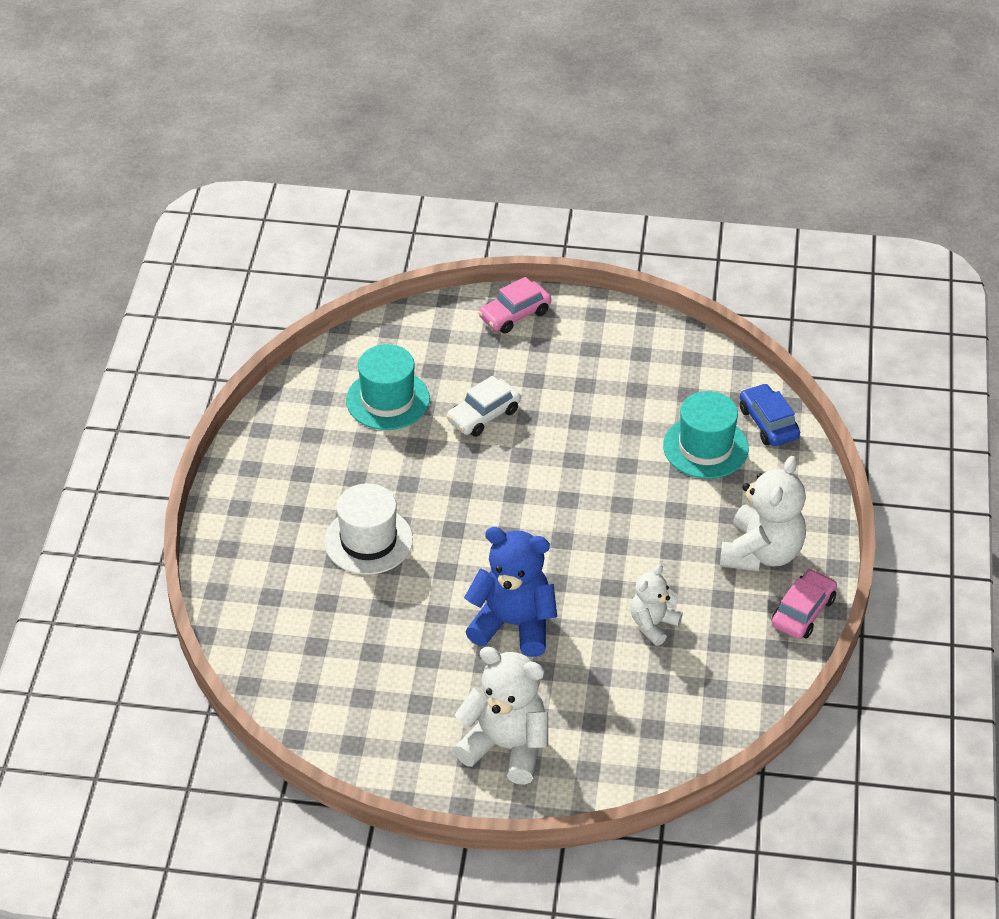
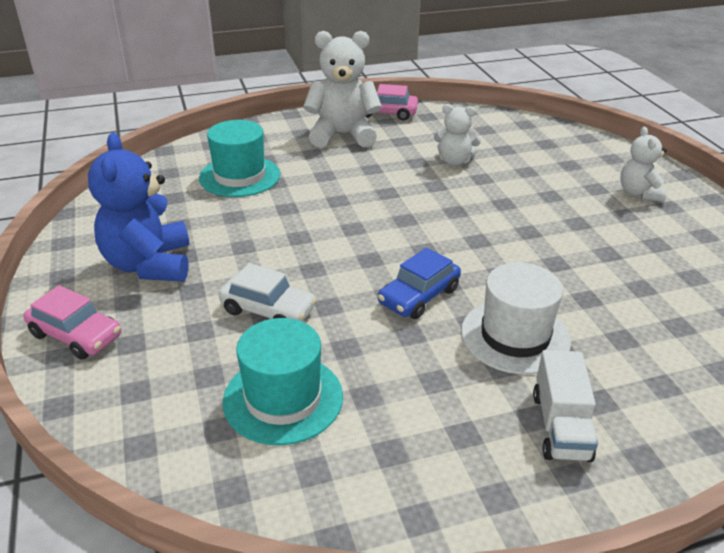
camera: 115 degrees left, 10 degrees down
(276, 522) = (560, 426): none -> white truck
(506, 747) = (639, 193): white teddy bear -> white teddy bear, size x0.58
(513, 624) = (522, 220): blue teddy bear -> blue teddy bear (149, 265)
(768, 423) = (193, 155): blue car -> blue car (419, 296)

